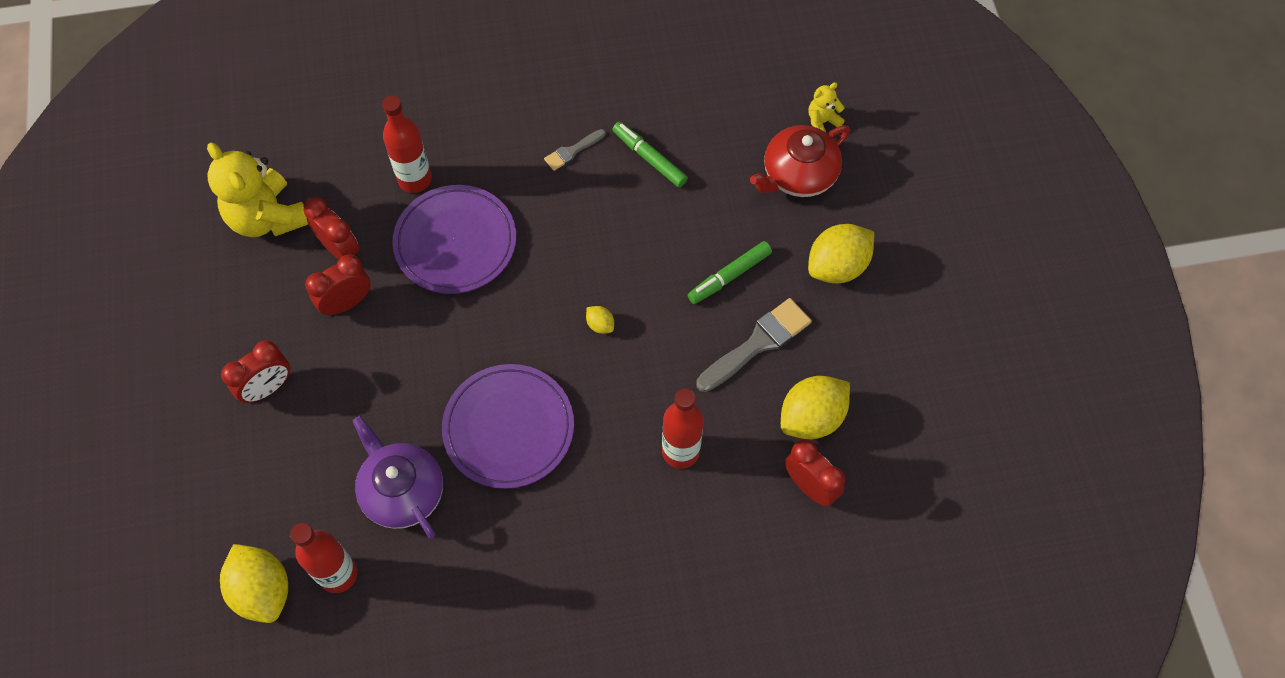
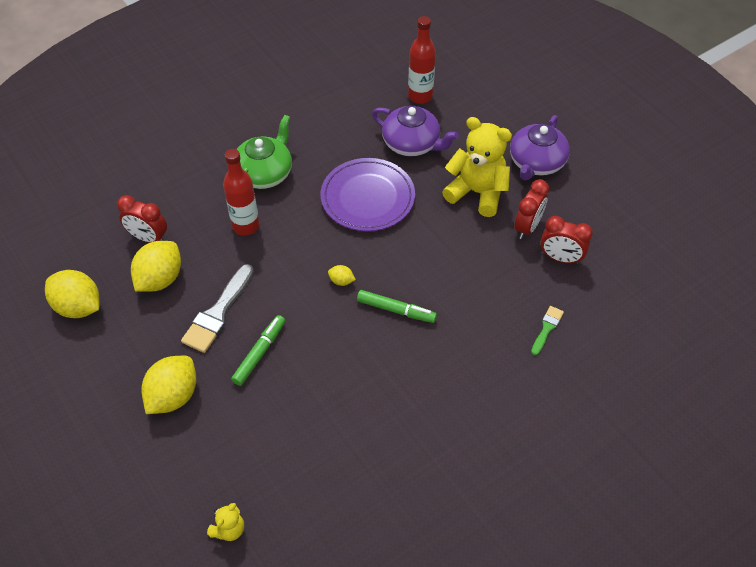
camera: 155 degrees right, 10 degrees down
(263, 590) = (456, 76): yellow lemon -> yellow lemon (78, 307)
(267, 217) = (629, 258): yellow teddy bear -> yellow teddy bear (477, 192)
(267, 388) = (536, 163): red clock -> purple teapot
(415, 179) = (547, 328): red bottle -> green brush
(455, 242) = (482, 295): purple plate -> none
(572, 151) = (439, 404): grey brush -> none
(622, 528) = (265, 173): none -> green teapot
(649, 158) = (371, 425): green marker -> green marker (396, 310)
(798, 175) = (234, 464): red teapot -> none

